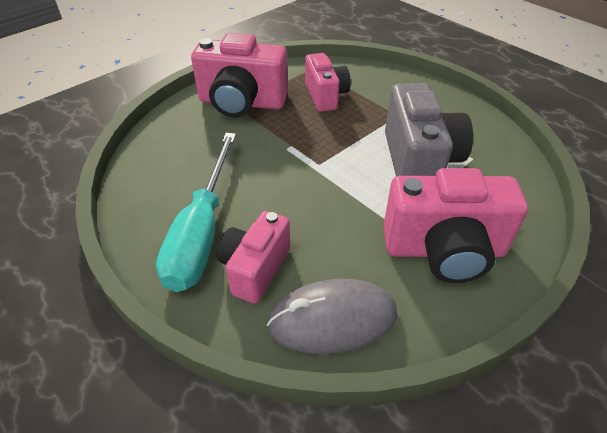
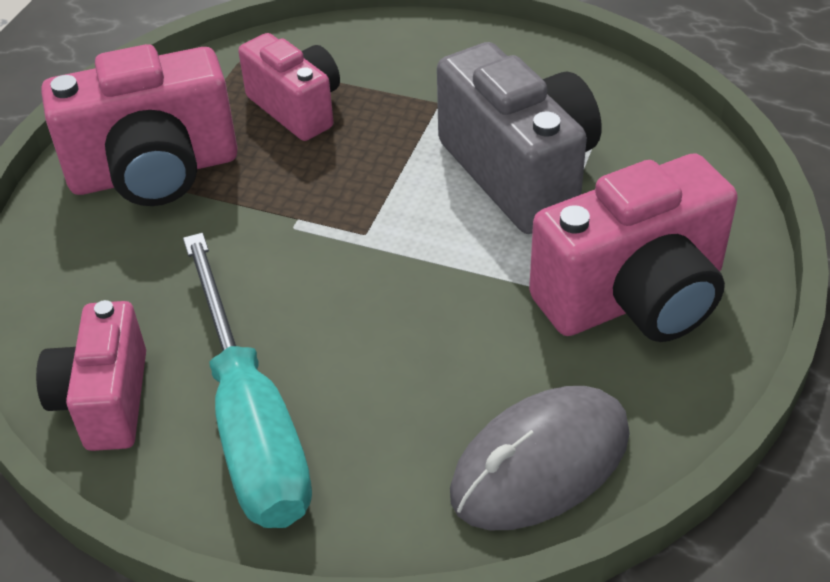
camera: 25 degrees left, 0 degrees up
(255, 268) = (378, 441): pink camera -> pink camera (105, 401)

